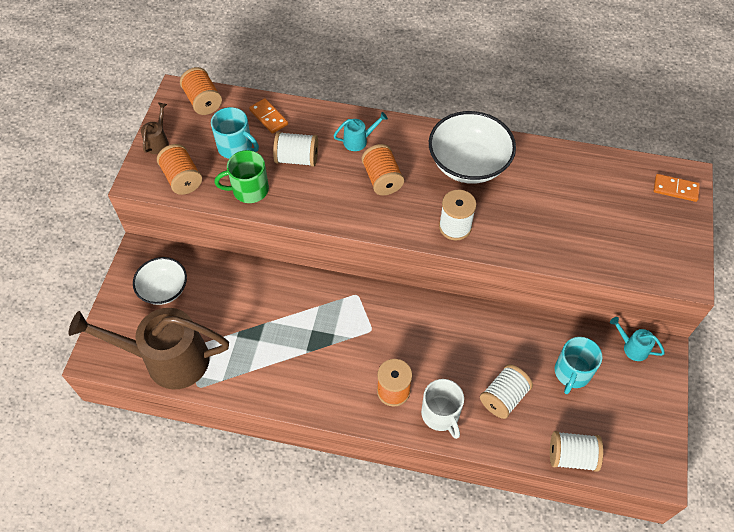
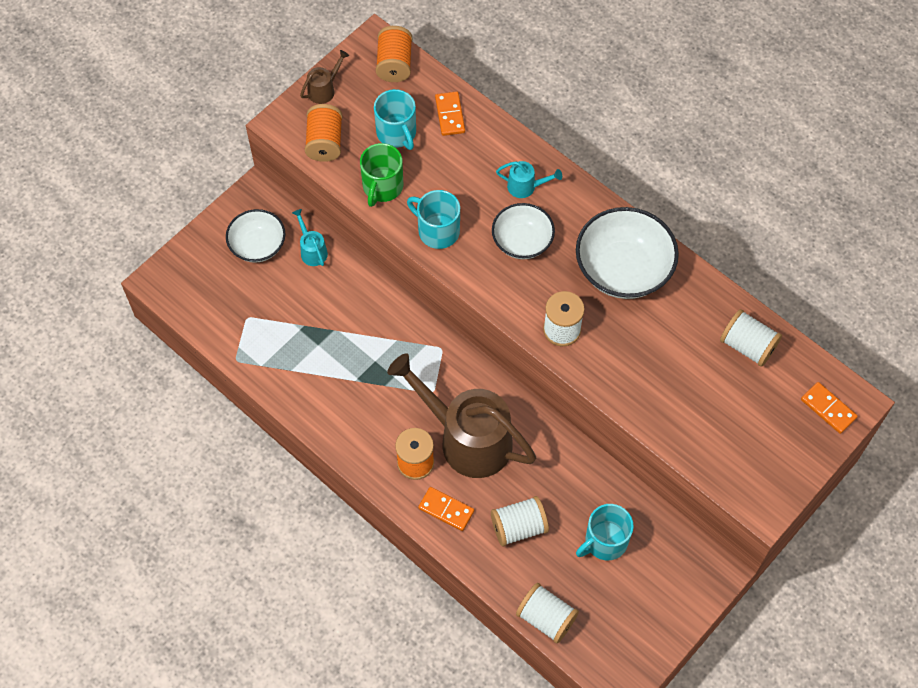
camera: 30 degrees right, 5 degrees up
(166, 359) = (222, 318): brown watering can -> brown watering can (466, 438)
(249, 190) = (382, 187): green mug -> green mug turned 90 degrees counterclockwise
(297, 158) = (450, 176): white spool -> white spool (747, 346)
(313, 201) = (437, 231): none -> turquoise mug
(382, 179) = (522, 241): orange spool -> white bowl
(441, 414) = (446, 510): white mug -> orange domino
(632, 347) = (686, 550): turquoise watering can -> turquoise watering can (312, 250)

